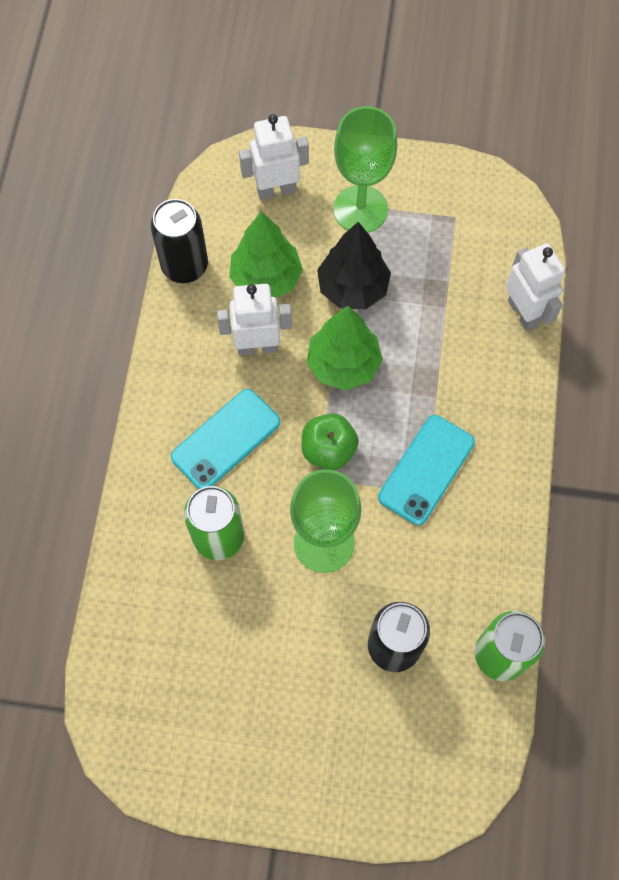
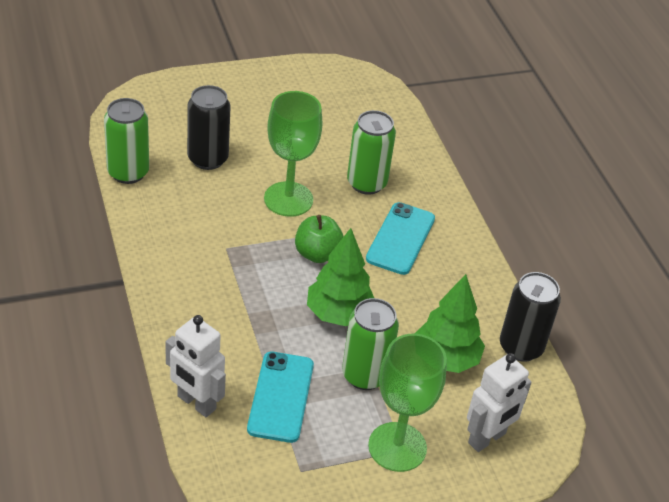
camera: 150 degrees right, 25 degrees down
(257, 346) = (418, 306): white robot -> none
(352, 288) = (365, 375): black tree -> green can
(426, 469) = (232, 262): turquoise phone -> turquoise phone (281, 397)

